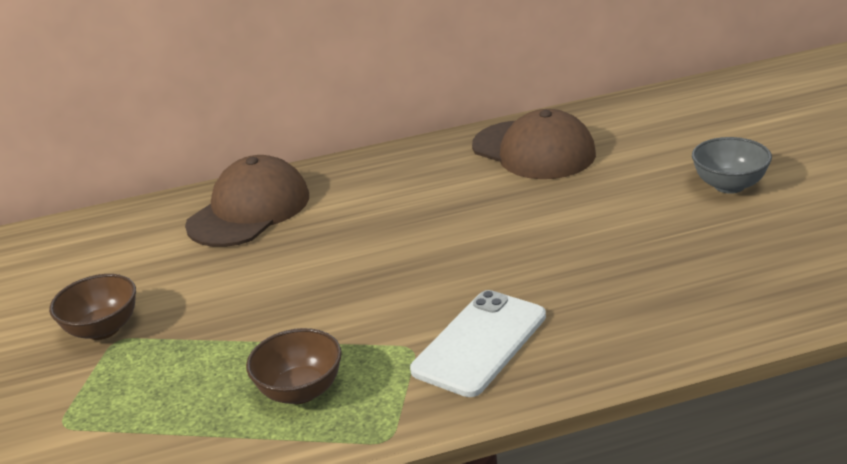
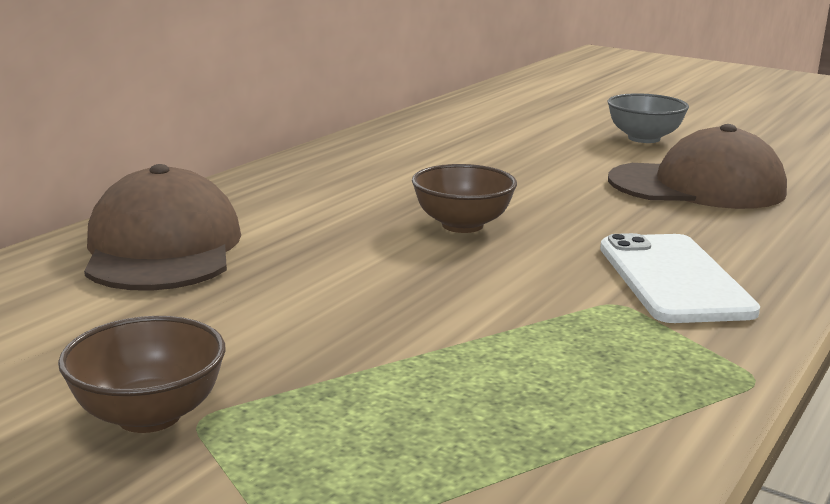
camera: 45 degrees left, 10 degrees down
(300, 391) = (577, 376): brown bowl -> brown bowl (462, 225)
(533, 150) = (424, 146): brown cap -> brown cap (697, 186)

